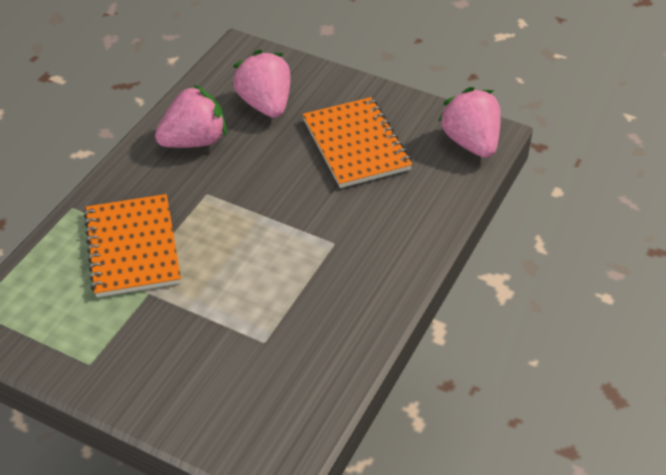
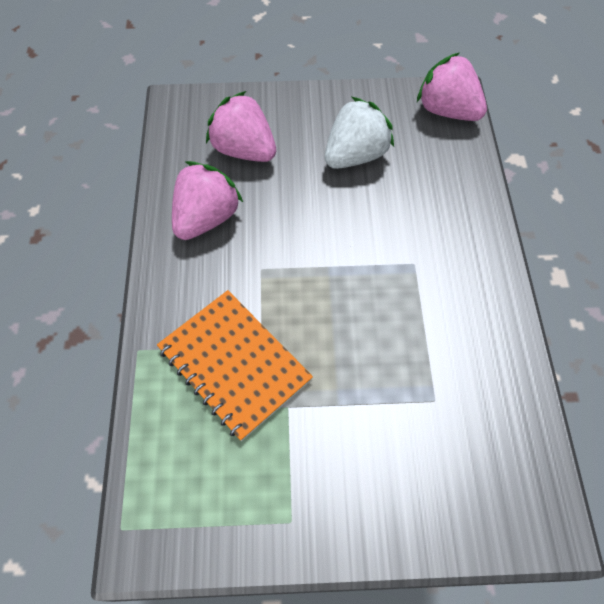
camera: 30 degrees left, 15 degrees up
(356, 145) = (355, 155): orange notebook -> white strawberry

